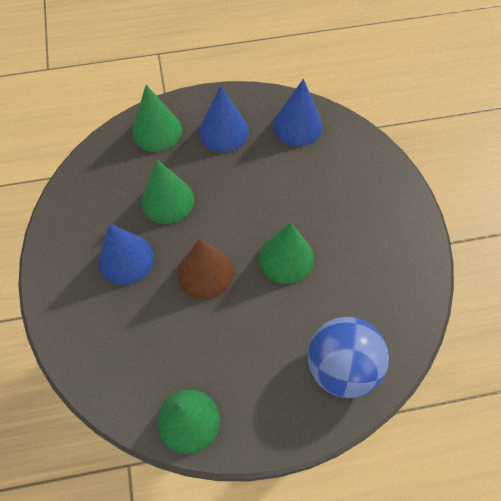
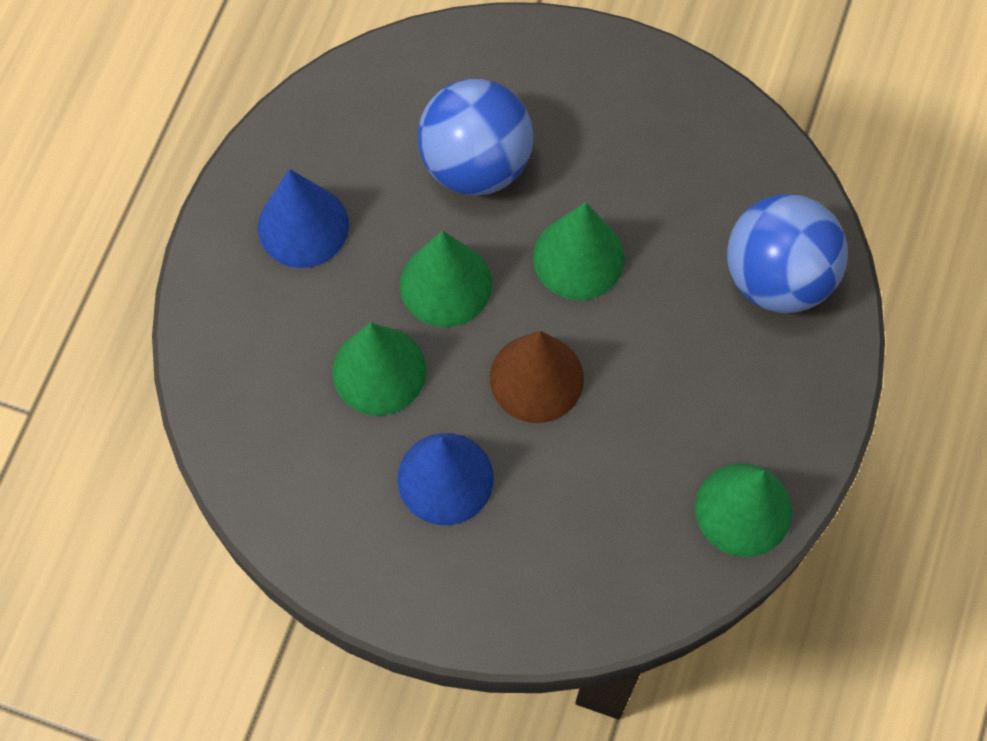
camera: 60 degrees left, 5 degrees up
(157, 131) = (235, 324): green cone -> green cone (446, 284)
(297, 125) = (363, 116): blue cone -> none
(306, 185) = (476, 164): none -> blue ball

